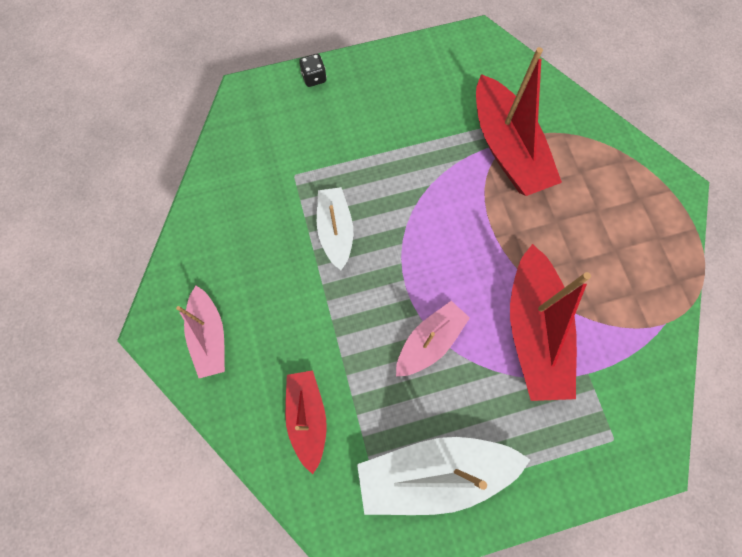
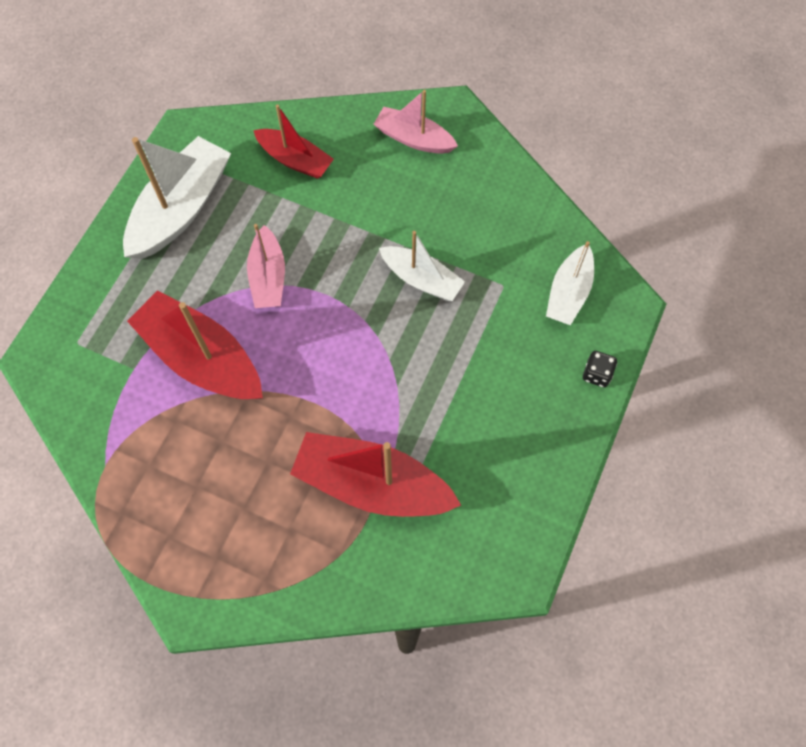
camera: 130 degrees right, 5 degrees down
(265, 131) = (569, 292): none -> white boat

